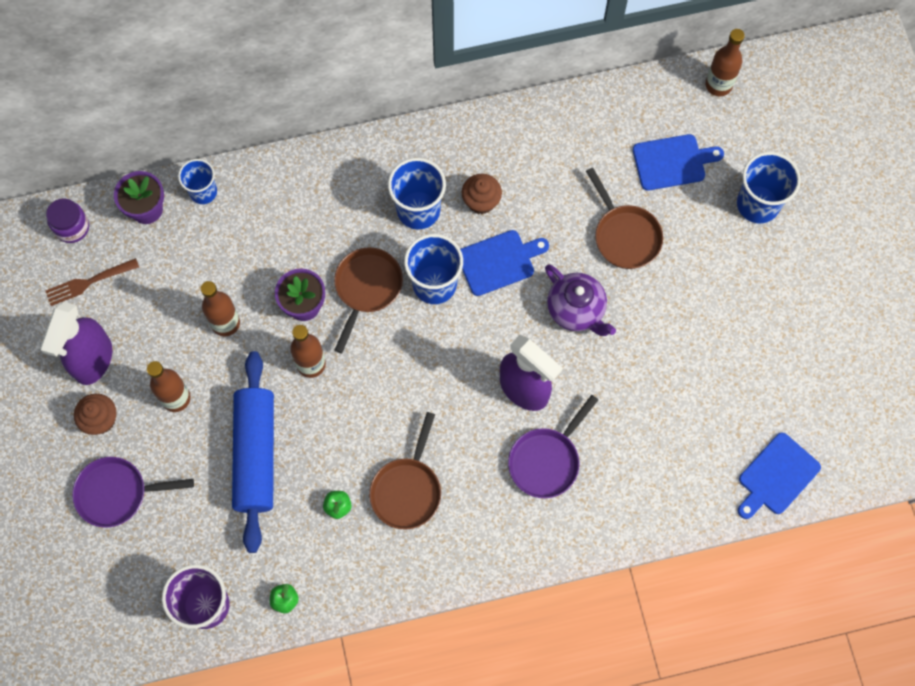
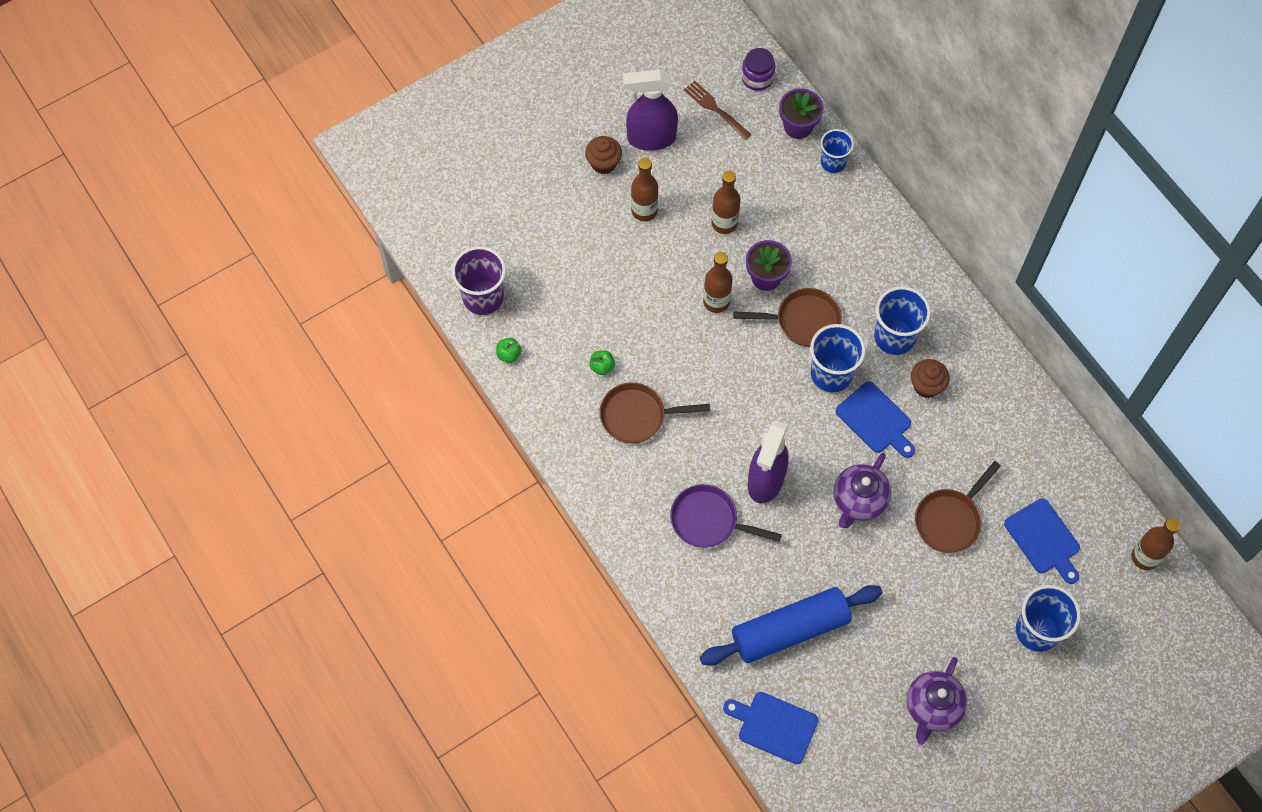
camera: 70 degrees right, 5 degrees down
(117, 493) = (548, 198): purple pan -> none
(255, 454) = (621, 288): blue rolling pin -> blue rolling pin (790, 630)
(802, 325) = (932, 707): none -> purple teapot

